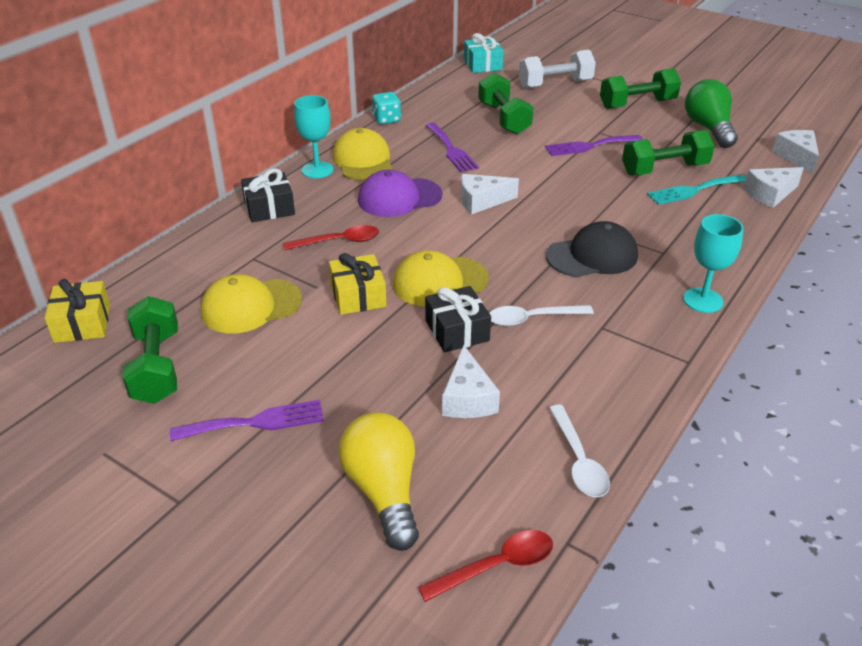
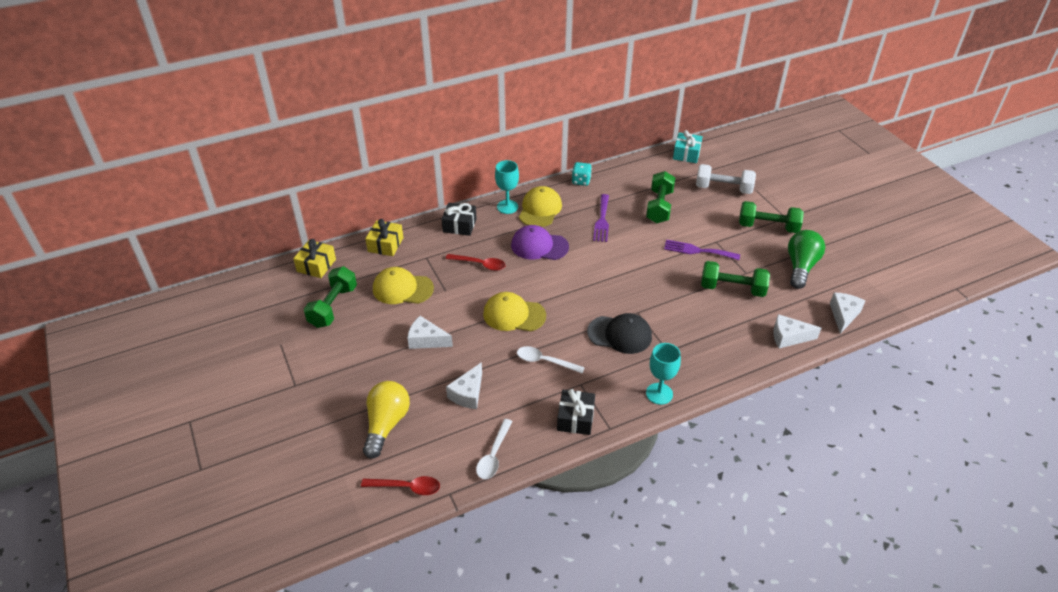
camera: 30 degrees right, 5 degrees up
(256, 422) = (356, 359): purple fork -> none
(358, 296) = (462, 305): yellow gift -> yellow gift (385, 244)
(457, 331) = (497, 350): black gift -> black gift (575, 418)
(481, 201) = (587, 268): white cheese -> white cheese (426, 340)
(693, 190) = (736, 313): turquoise fork -> none

